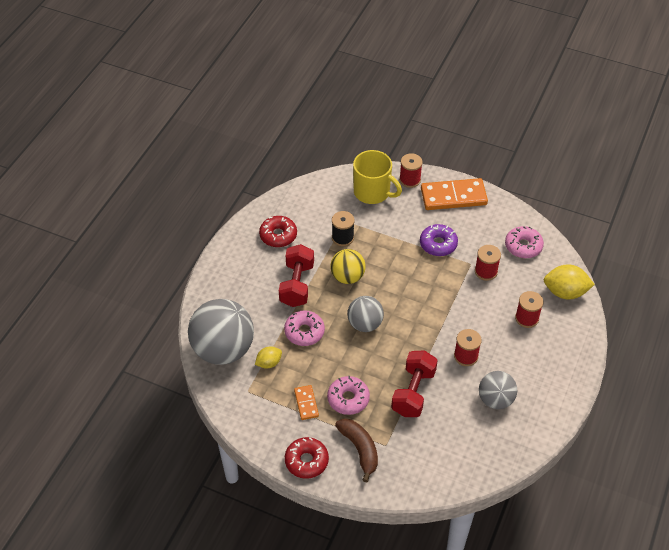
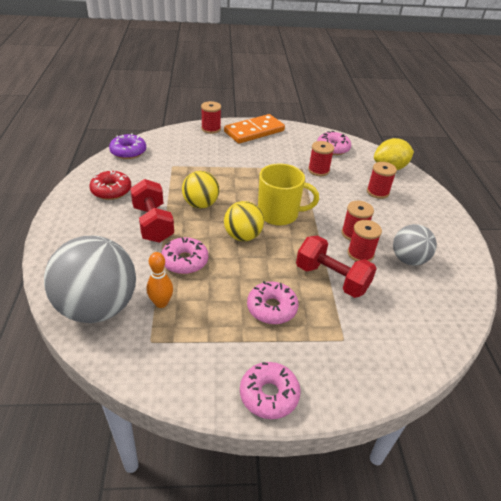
camera: 30 degrees left, 10 degrees down
(269, 363) = (161, 303): yellow lemon -> orange bowling pin
(306, 403) = (229, 329): orange domino -> none
(306, 461) = (269, 395): red donut -> pink donut
(342, 238) = (177, 177): black spool -> none
(360, 449) = (320, 356): brown banana -> none
(365, 324) = (243, 236): grey ball -> yellow ball
(372, 192) = (184, 142): yellow mug -> yellow mug (279, 214)
(413, 392) = (331, 279): red dumbbell -> red dumbbell turned 45 degrees counterclockwise
(438, 244) = (265, 162): purple donut -> purple donut (128, 152)
(456, 378) = (360, 254): none -> red spool

